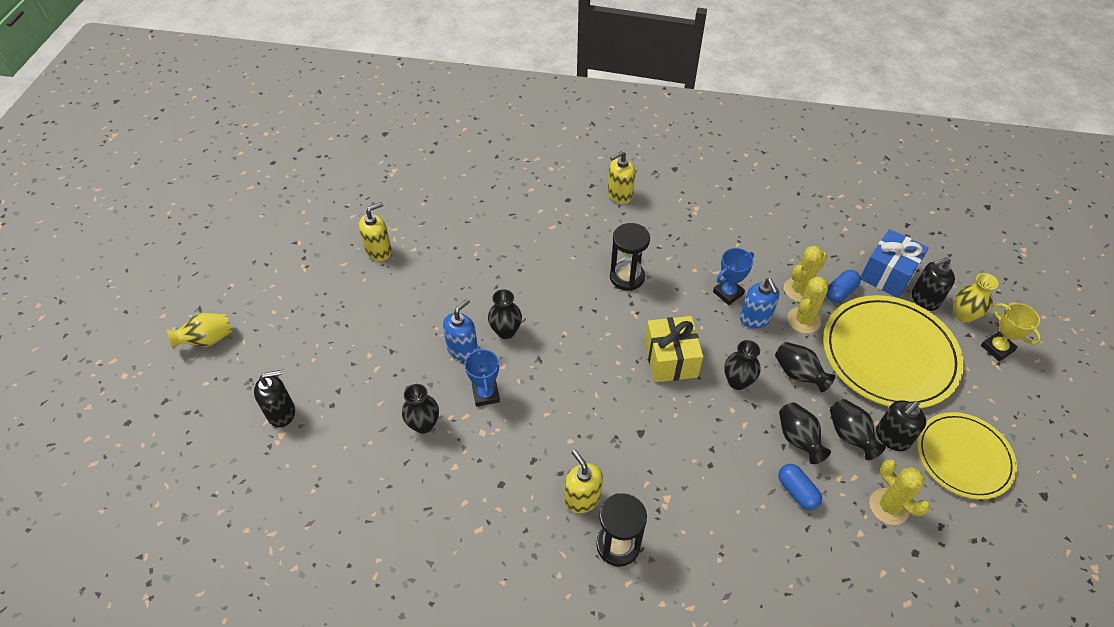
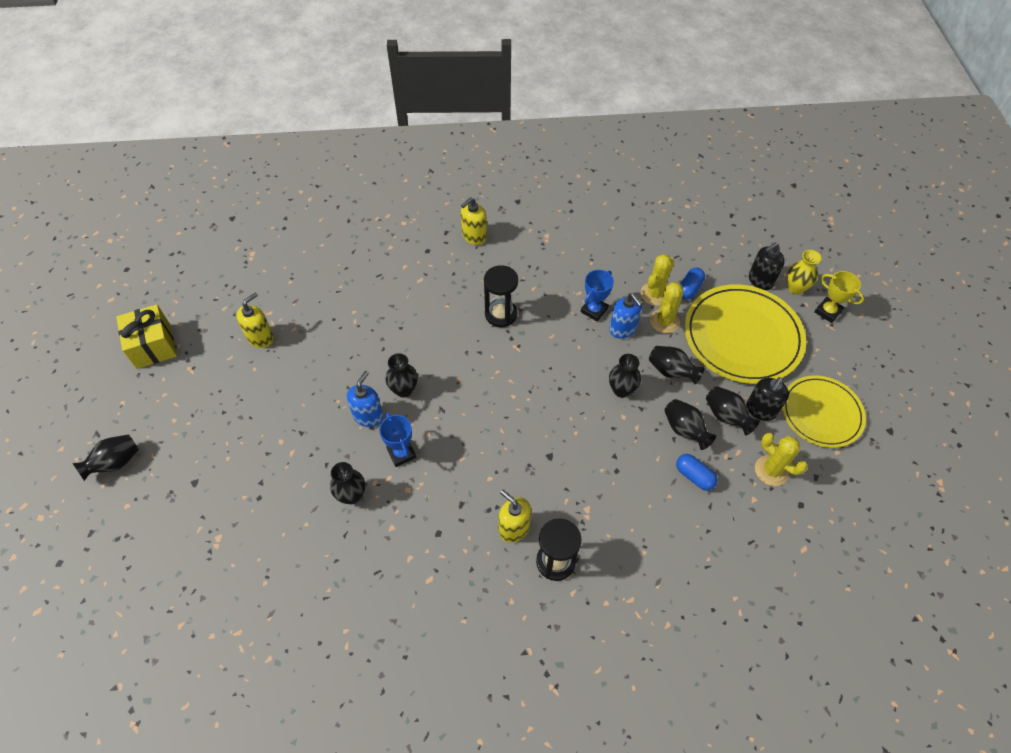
camera: 15 degrees left, 5 degrees up
(207, 340) = (115, 463): yellow vase -> black vase
(281, 413) = (212, 516): black soap dispenser -> none
(670, 359) = (559, 383): yellow gift -> yellow gift (153, 346)
(888, 274) = (725, 264): blue gift -> none

